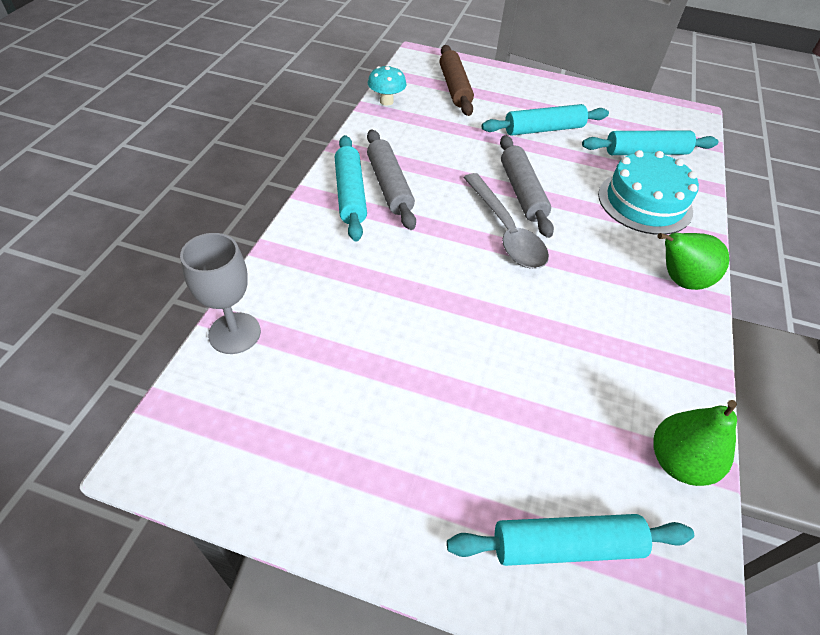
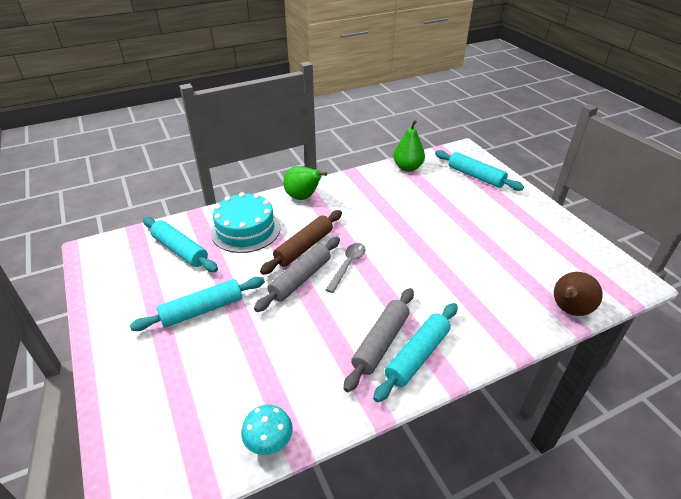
camera: 130 degrees left, 10 degrees down
(234, 333) = (568, 310): grey goblet -> brown pear
(454, 87) = (184, 410): brown rolling pin -> brown rolling pin (304, 247)
(505, 231) = (348, 265): grey spoon -> grey spoon, size x0.64
(543, 129) = (202, 310): turquoise rolling pin -> turquoise rolling pin turned 60 degrees counterclockwise

